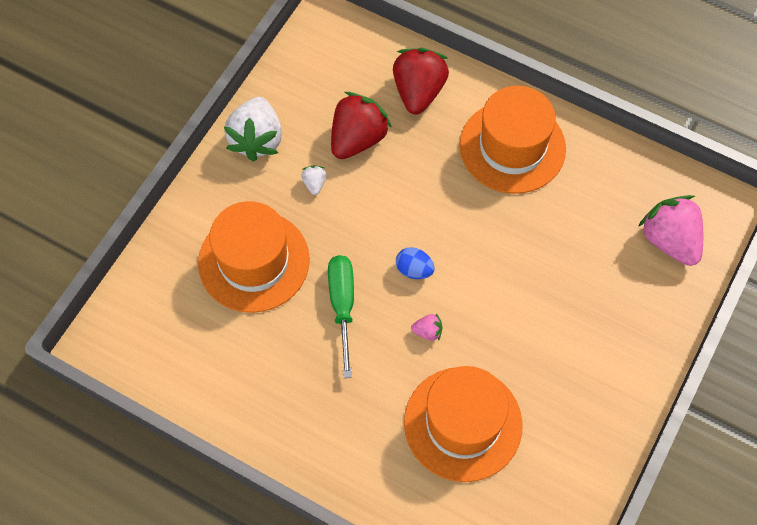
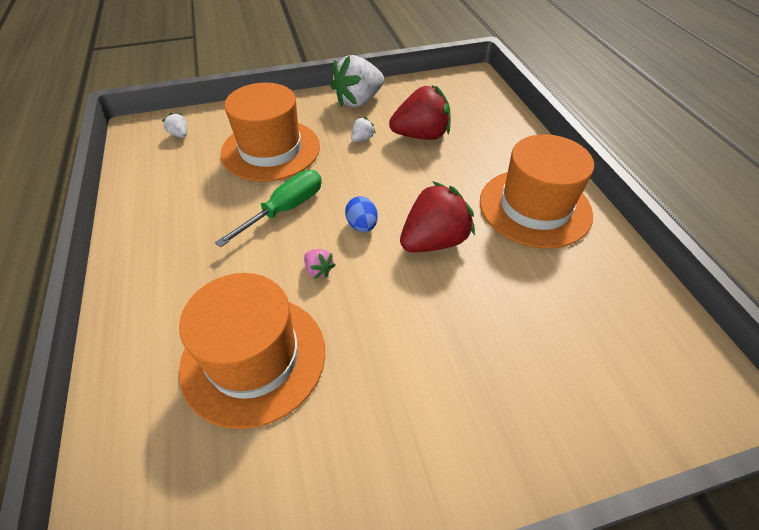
camera: 45 degrees right, 15 degrees down
(150, 315) = (180, 134): none -> white strawberry
(418, 91) = (496, 138): red strawberry -> red strawberry (434, 241)
(669, 240) = (629, 378): pink strawberry -> none

